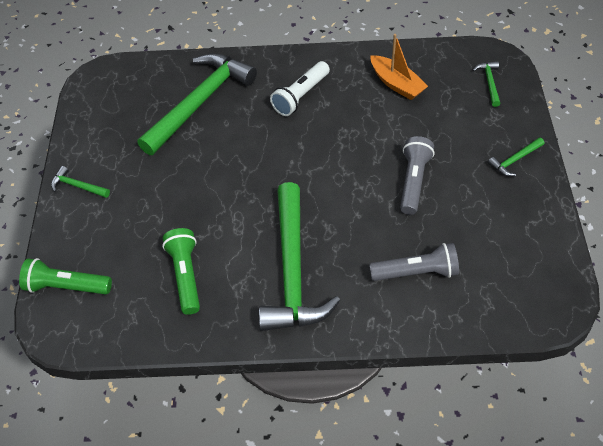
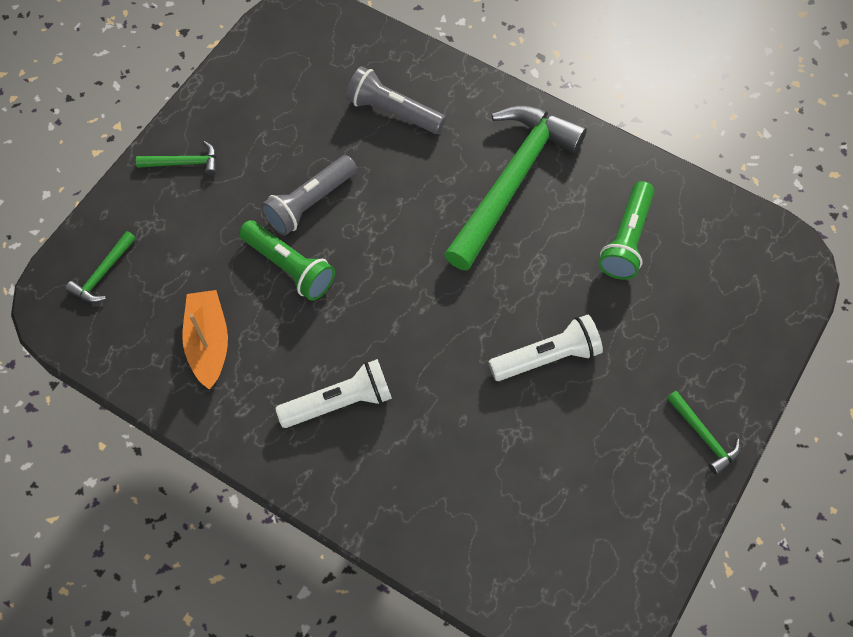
camera: 150 degrees left, 10 degrees up
(66, 286) = (765, 302): green flashlight -> green flashlight (289, 267)
(197, 177) = (547, 357): none -> white flashlight
(200, 102) = (476, 478): green hammer -> none

